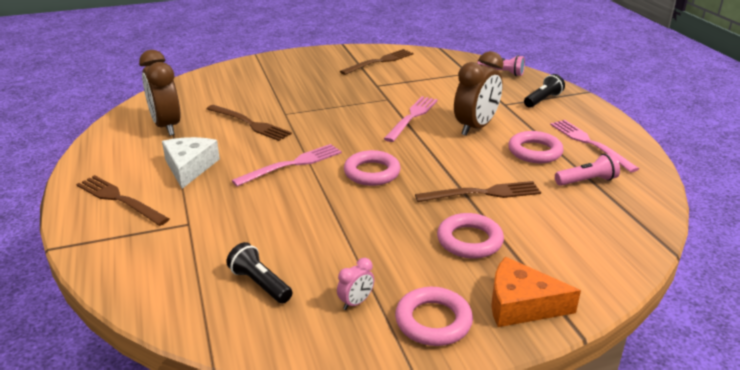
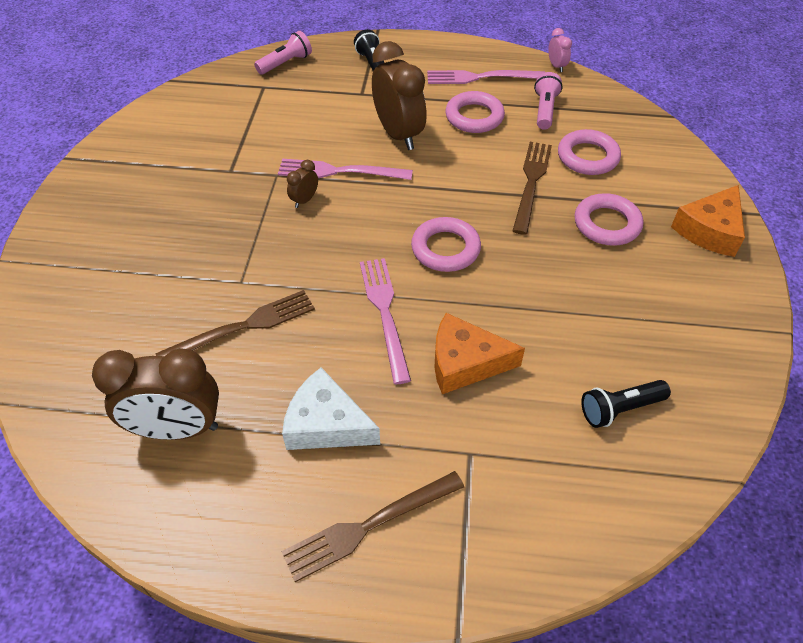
camera: 65 degrees left, 20 degrees up
(266, 204) = (465, 363): none -> orange cheese
(356, 302) = (674, 339): pink clock -> pink clock (556, 66)
(373, 113) = (304, 200): none -> brown clock
(379, 62) = (162, 144): brown fork -> none
(412, 117) = (339, 171): pink fork -> pink fork turned 45 degrees counterclockwise
(433, 321) = (716, 294): pink ring -> pink ring (587, 157)

